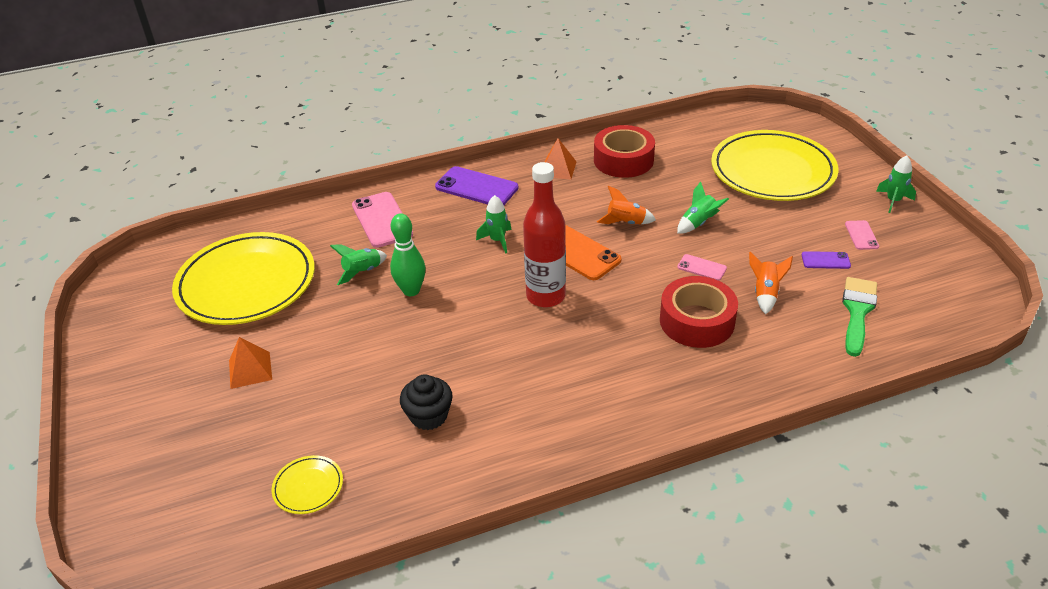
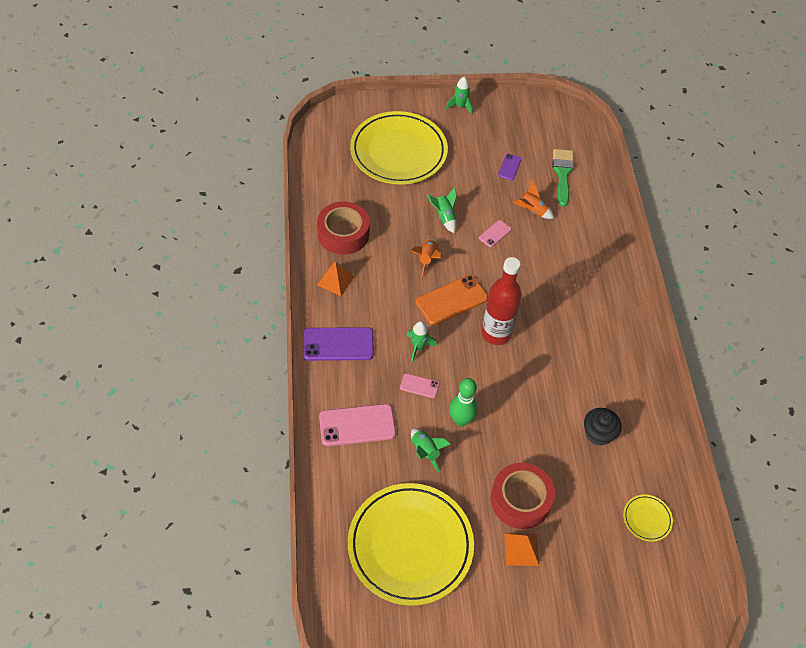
camera: 80 degrees left, 15 degrees up
(476, 187) = (338, 344): purple phone -> purple phone turned 45 degrees clockwise
(696, 321) = (548, 256): red tape -> red tape (520, 500)
(857, 311) = (562, 173): green brush -> green brush turned 60 degrees clockwise
(861, 235) = (490, 138): pink phone -> pink phone (419, 386)

